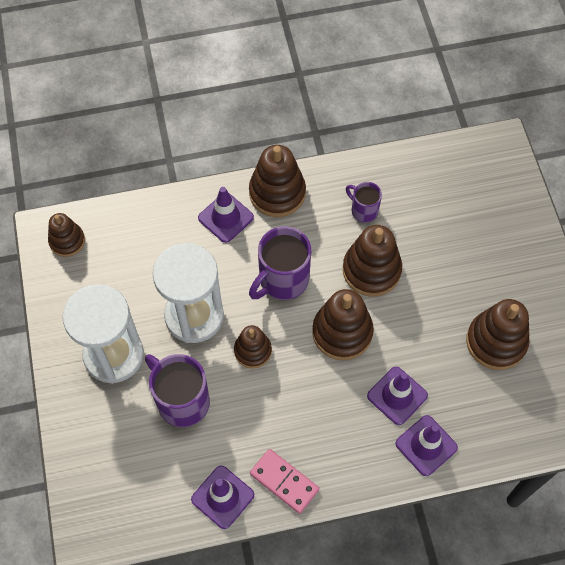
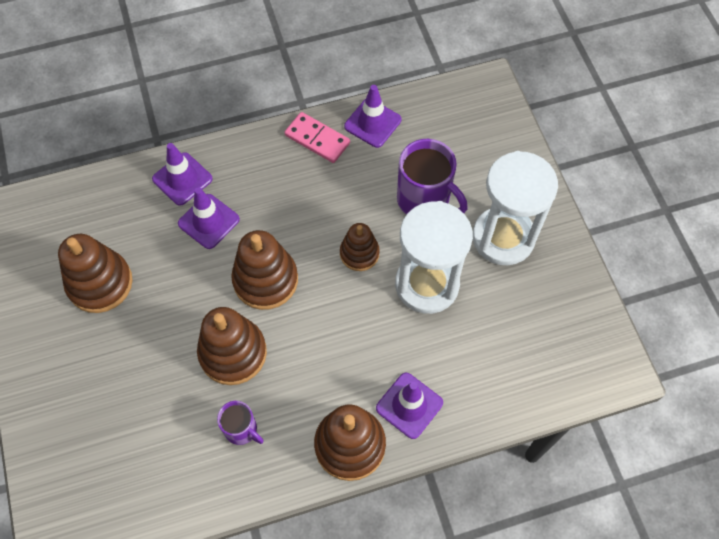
camera: 175 degrees right, 0 degrees up
(67, 241) = (590, 359): brown stacking toy -> none
(282, 280) = (334, 333): purple mug -> none

